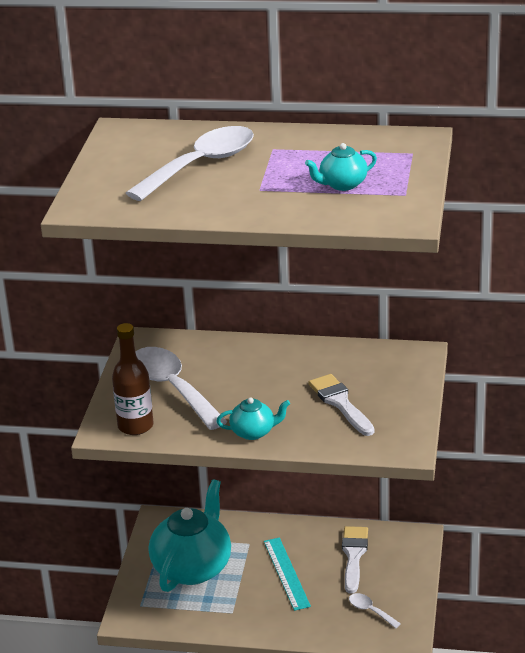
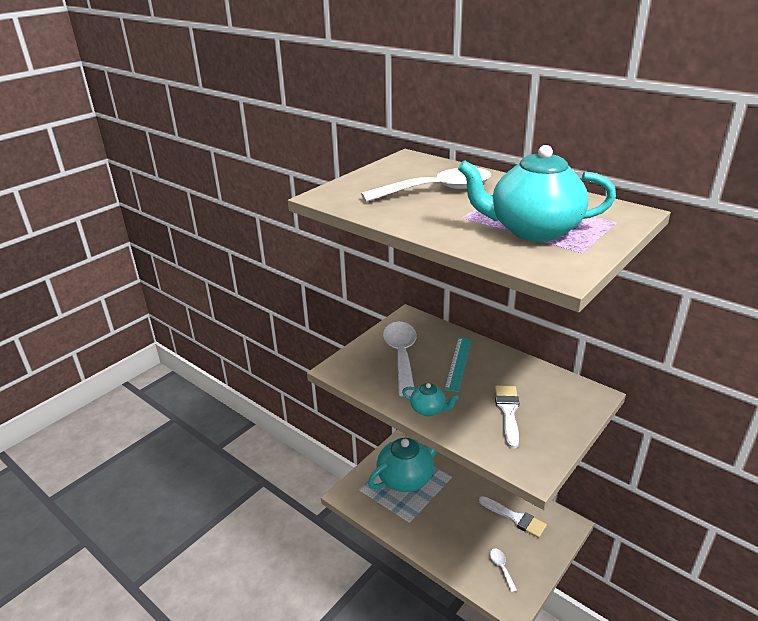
camera: 30 degrees right, 0 degrees up
(135, 426) = (356, 373): brown bottle -> none
(286, 573) = (462, 510): turquoise ruler -> turquoise ruler (458, 363)
(342, 184) = (532, 230): turquoise teapot -> turquoise teapot, size x2.08
(354, 556) = (515, 518): white brush -> white brush turned 90 degrees clockwise

